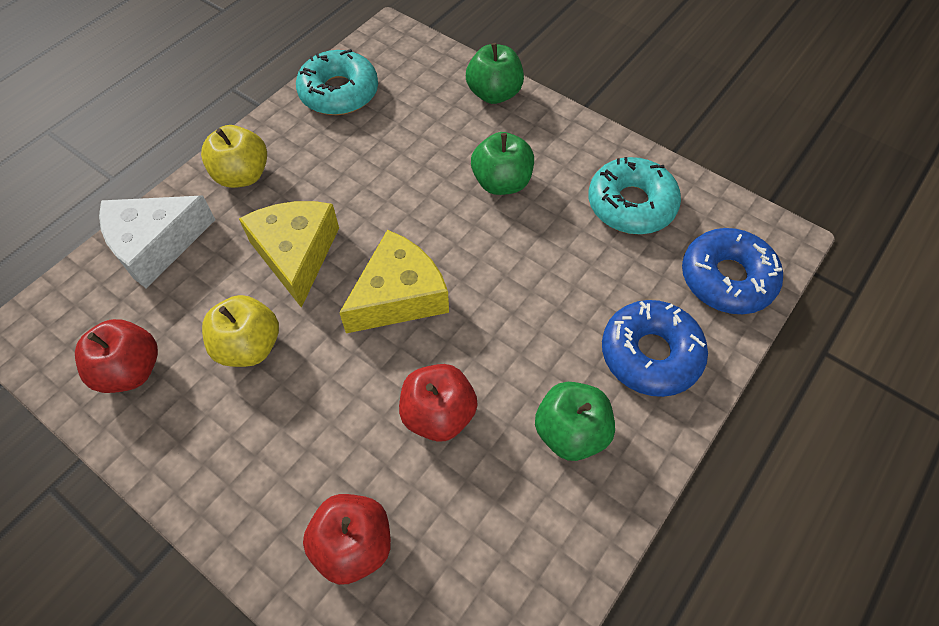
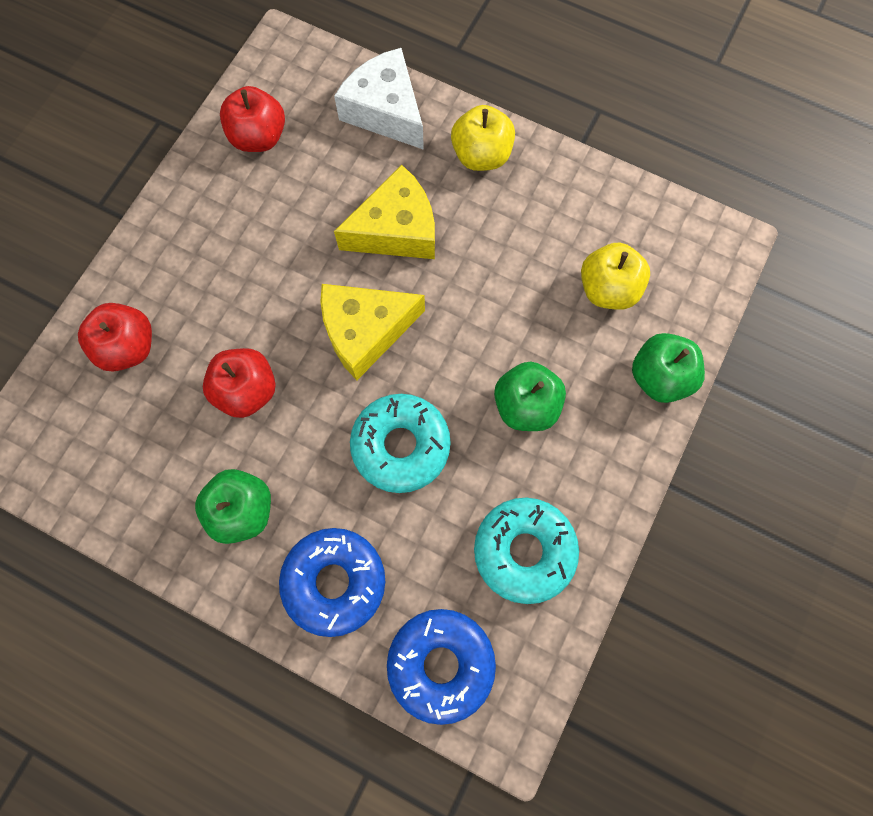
camera: 80 degrees right, 15 degrees up
(249, 346) = (293, 219): yellow apple -> yellow apple (608, 289)
(339, 92) = (617, 213): turquoise donut -> turquoise donut (401, 446)
(399, 295) = (365, 331): yellow cheese -> yellow cheese turned 120 degrees clockwise

